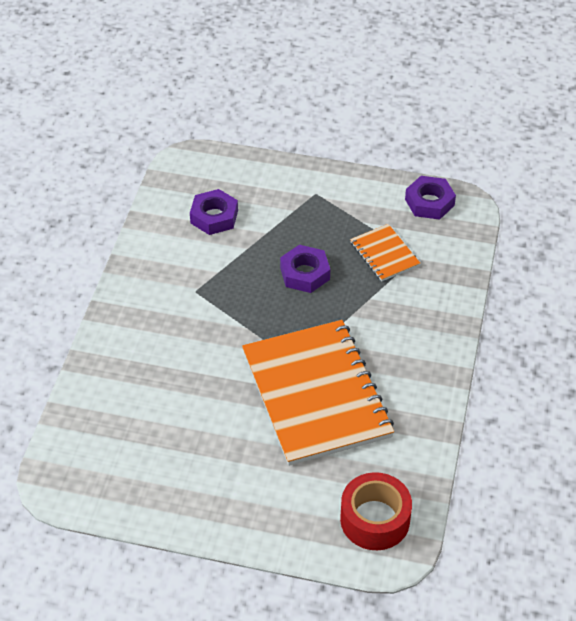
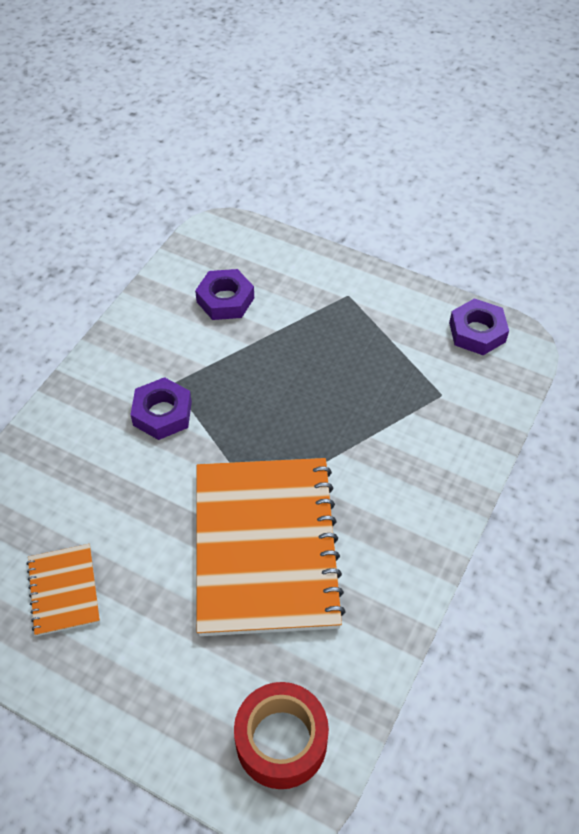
camera: 15 degrees right, 5 degrees up
(305, 273) = (303, 389): purple nut -> purple nut (162, 413)
(384, 254) = (404, 384): orange notebook -> orange notebook (64, 590)

